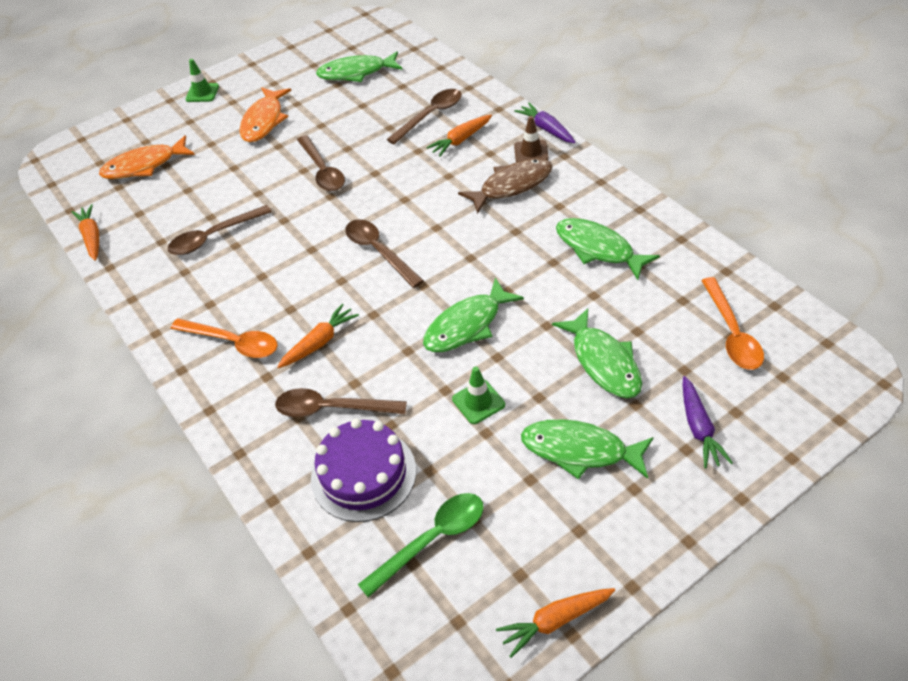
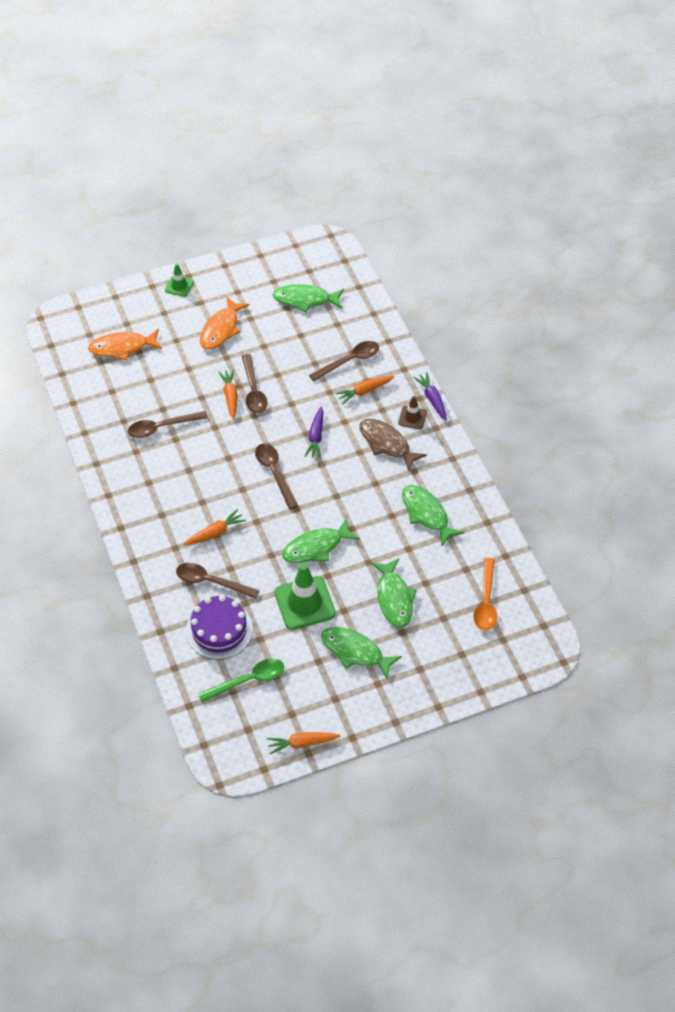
camera: 10 degrees right, 5 degrees up
(92, 237) = (75, 403): orange carrot -> orange carrot (230, 396)
(233, 342) = (158, 517): orange spoon -> none
(478, 402) = (304, 603): green traffic cone -> green traffic cone, size x1.88
(511, 186) = (387, 444): brown fish -> brown fish turned 120 degrees counterclockwise
(699, 428) = (434, 658): purple carrot -> purple carrot (316, 437)

